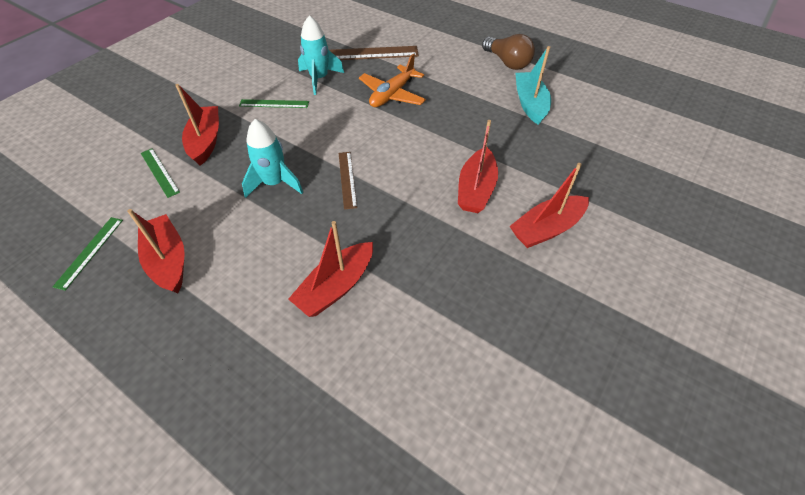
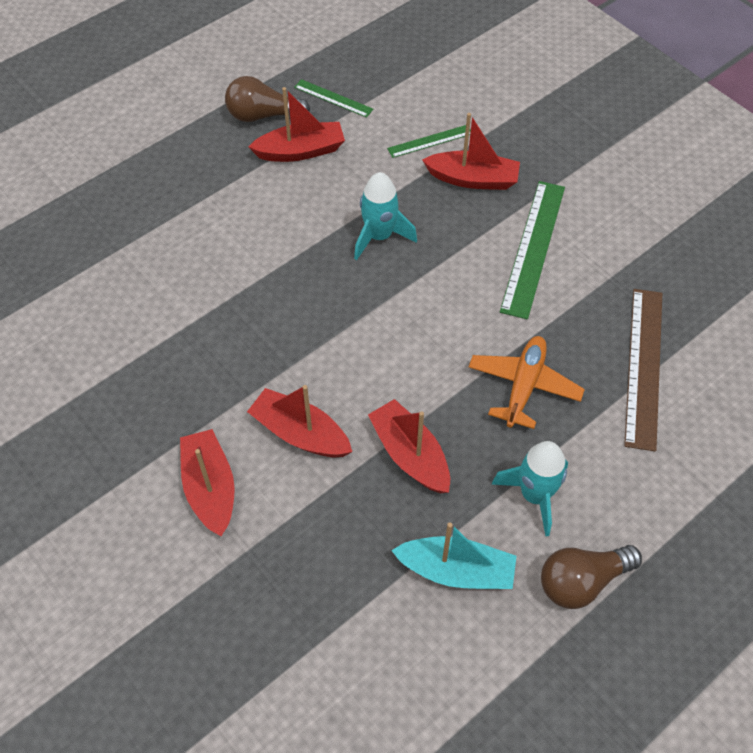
camera: 105 degrees right, 5 degrees up
(109, 308) = (263, 115): none -> brown light bulb
(274, 104) = (533, 247): green ruler -> green ruler, size x1.86
(319, 79) = (582, 304): turquoise rocket -> turquoise rocket (534, 495)
(336, 287) = (216, 272): red boat -> red boat (410, 455)
(347, 179) = (363, 304): brown ruler -> none
(392, 95) = (523, 386): orange plane -> orange plane turned 60 degrees clockwise

